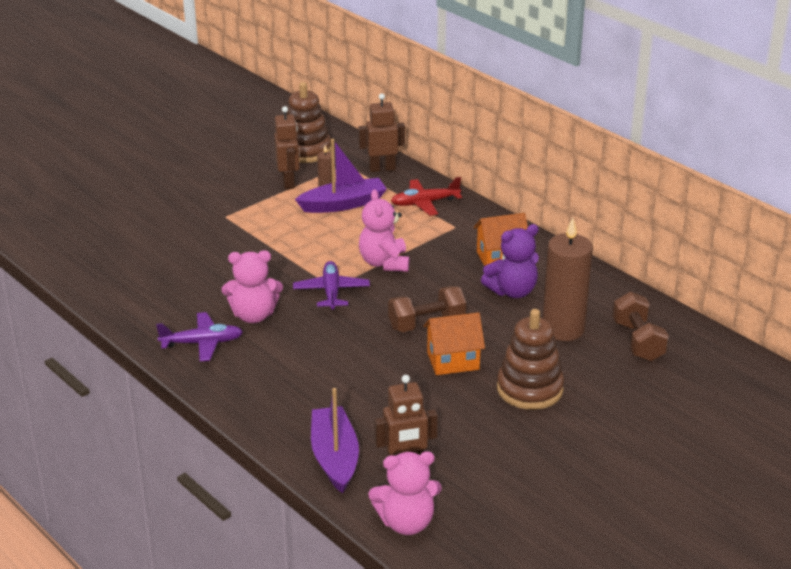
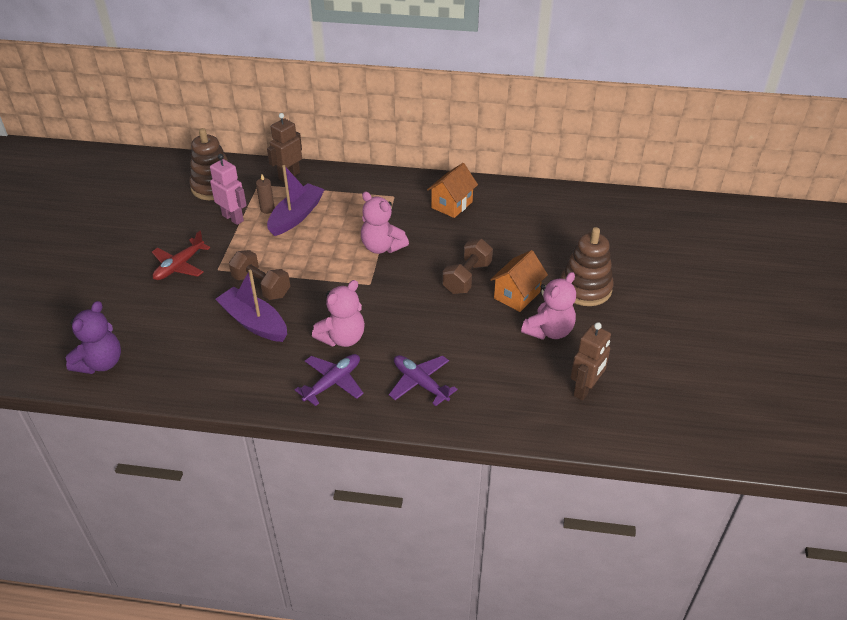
camera: 40 degrees left, 10 degrees up
(289, 182) = (233, 218): brown robot -> pink robot
(331, 291) = (374, 288): purple plane -> purple plane (420, 383)
(334, 457) = (537, 414): purple boat -> purple boat (254, 322)
(406, 523) = (639, 431): pink teddy bear -> pink teddy bear (549, 331)
(424, 203) = (352, 188): red plane -> red plane (179, 266)
(512, 291) = (488, 225): purple teddy bear -> purple teddy bear (101, 363)
(563, 329) = (550, 235): brown candle -> none
(638, 341) = (600, 220): brown dumbbell -> brown dumbbell (261, 286)

